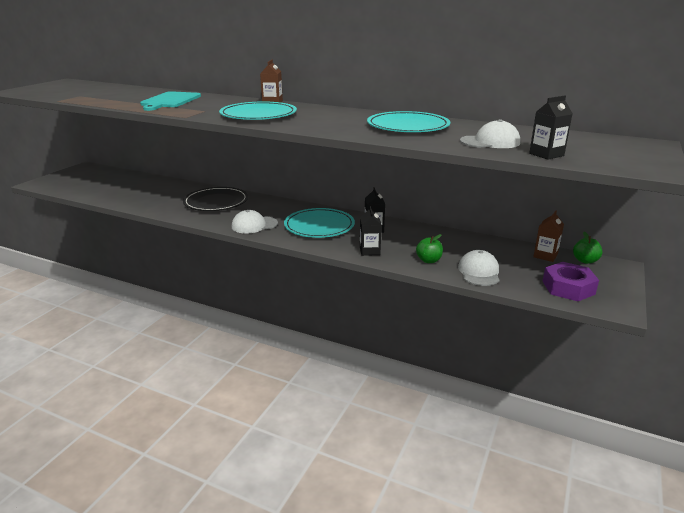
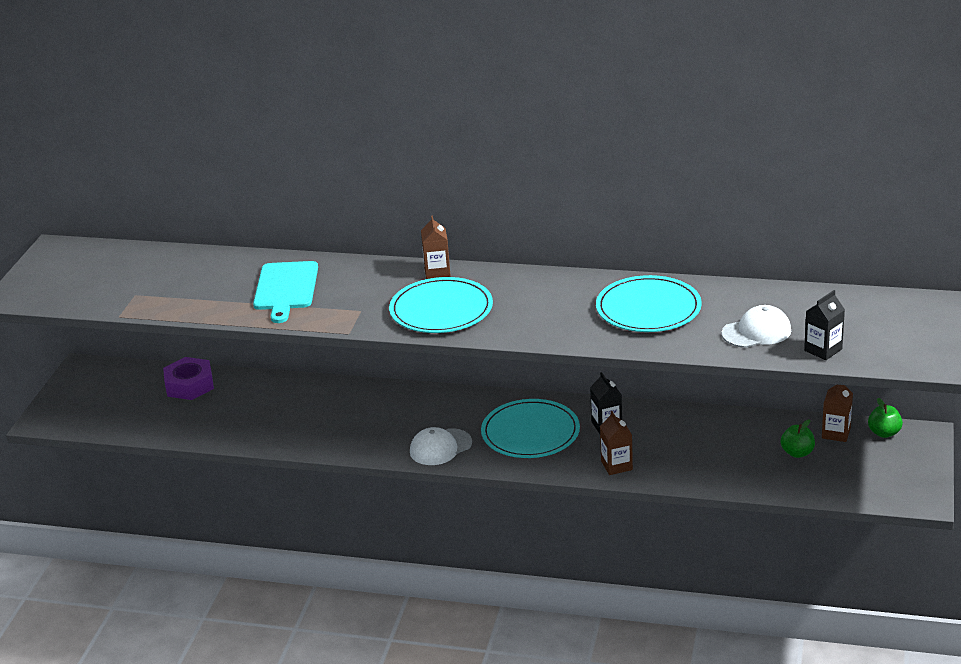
camera: 10 degrees left, 5 degrees up
(216, 202) = (356, 411): black plate -> none
(369, 251) = (616, 465): black carton -> brown carton
(428, 260) = (696, 468): green apple -> green apple (797, 453)
(479, 272) = (761, 475): white cap -> none
(568, 287) = (867, 480): purple nut -> purple nut (189, 385)

